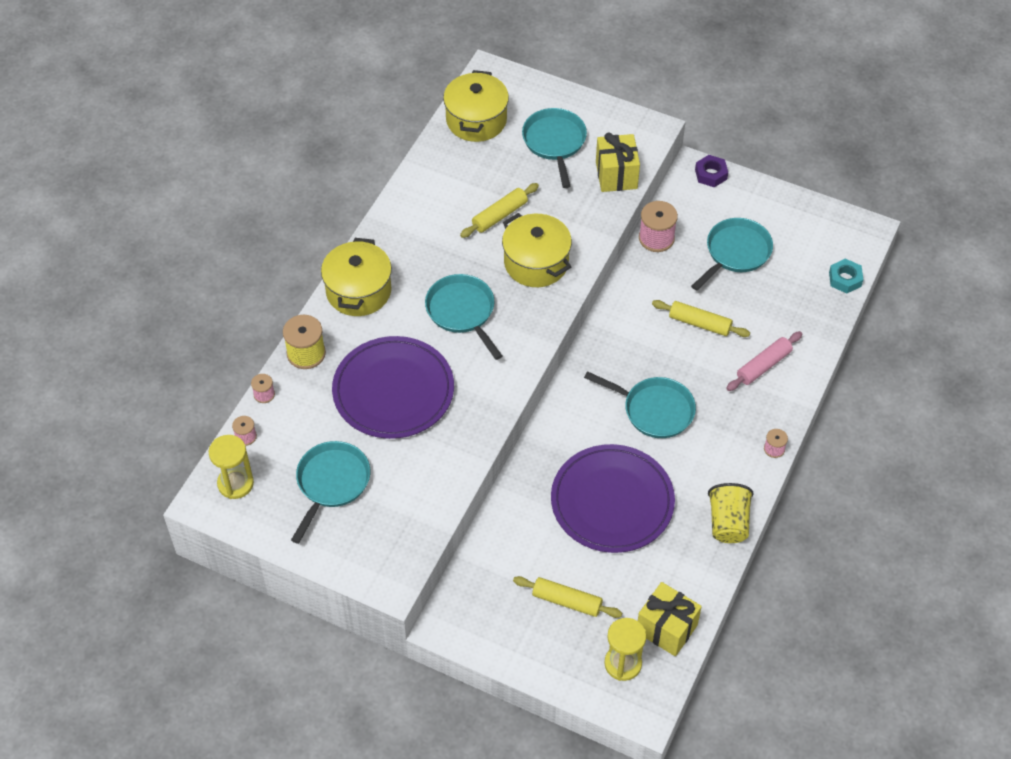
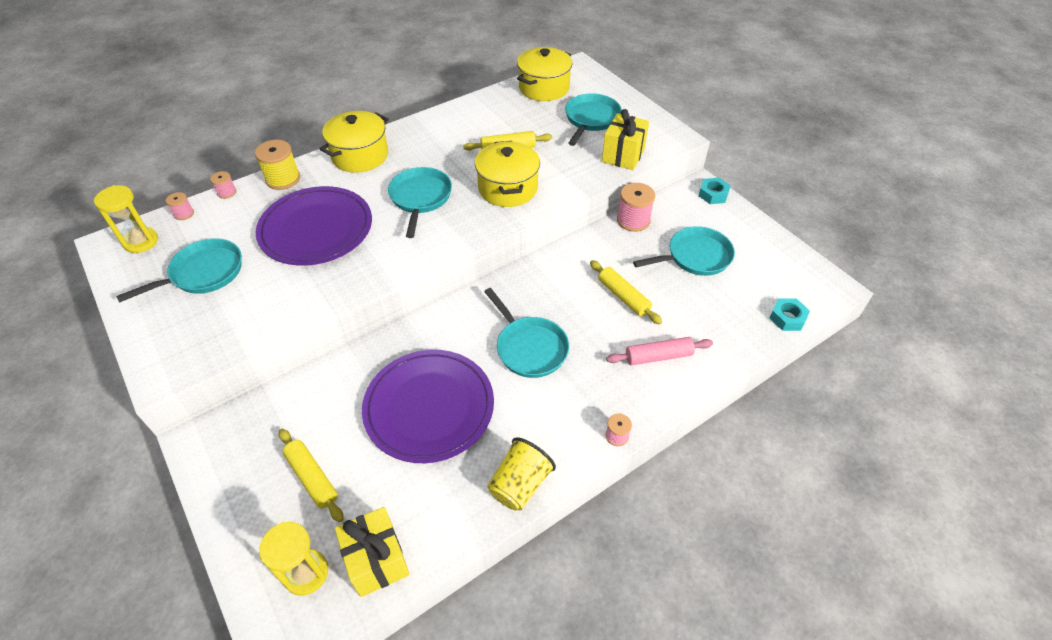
camera: 30 degrees right, 5 degrees down
(711, 174) = (713, 194): purple nut -> turquoise nut

